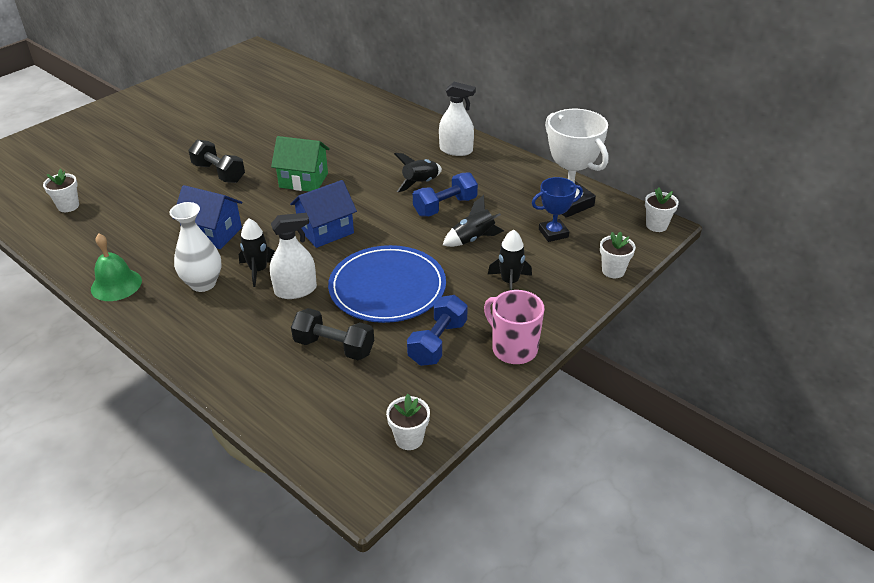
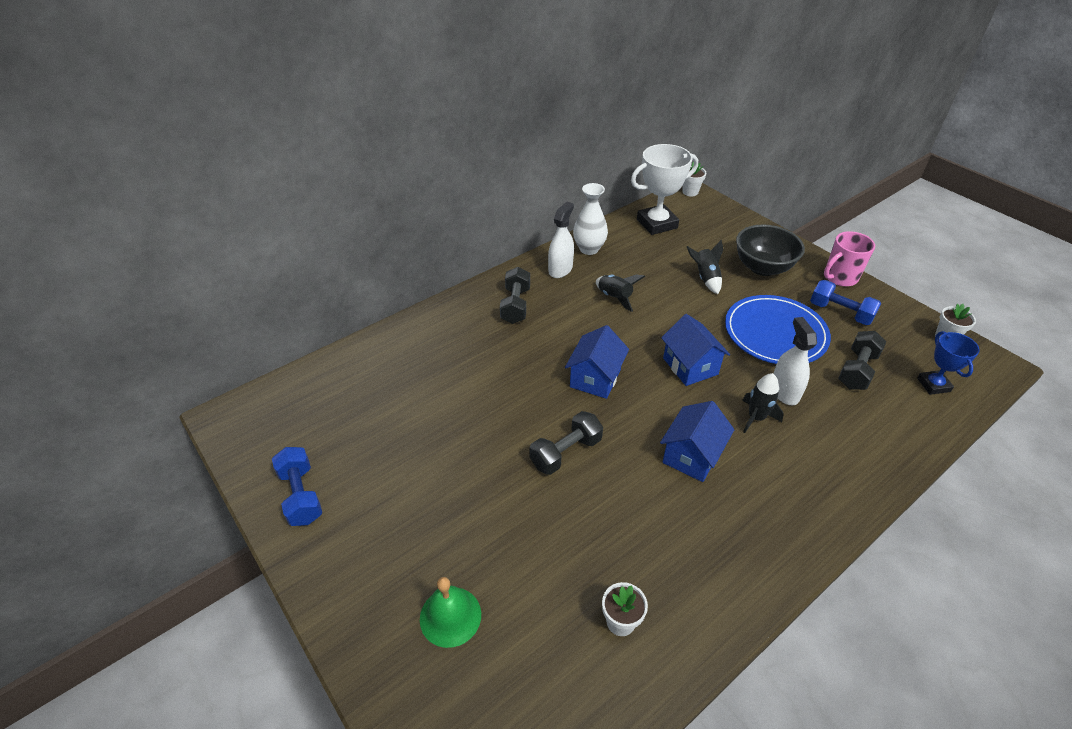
camera: 80 degrees left, 5 degrees up
(116, 285) = (789, 543): green bell -> green bell (450, 616)
(203, 283) = (780, 462): white vase -> white vase (589, 249)
(303, 180) = (595, 378): green house -> blue house
(393, 133) = (515, 305): none -> black dumbbell
(445, 206) = (655, 287): blue dumbbell -> blue dumbbell (301, 495)
(510, 282) = (762, 268): black rocket -> black bowl
(553, 233) = (698, 237): blue trophy -> blue trophy (933, 385)
(613, 271) = (745, 220): white flower pot -> none

